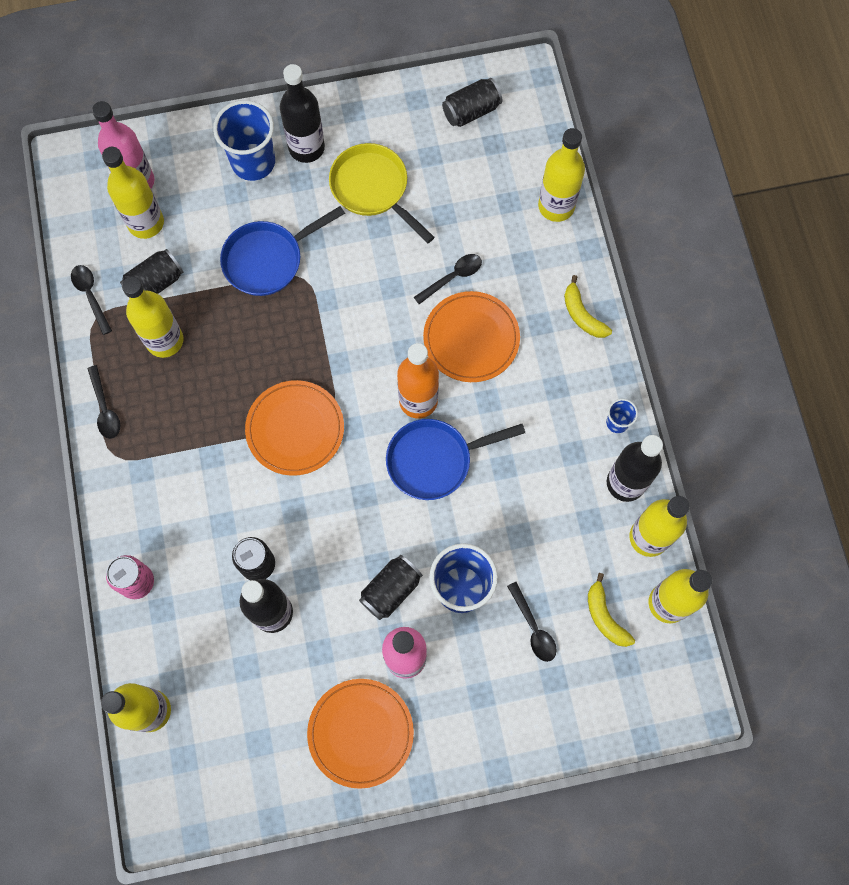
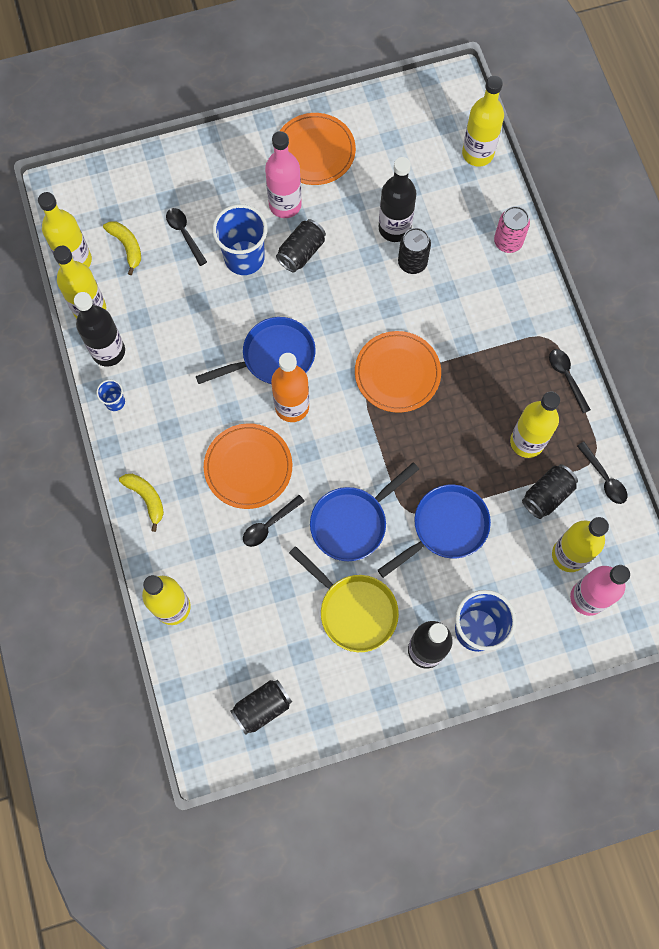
camera: 175 degrees right, 0 degrees up
(364, 273) = (353, 522): none -> blue pan

